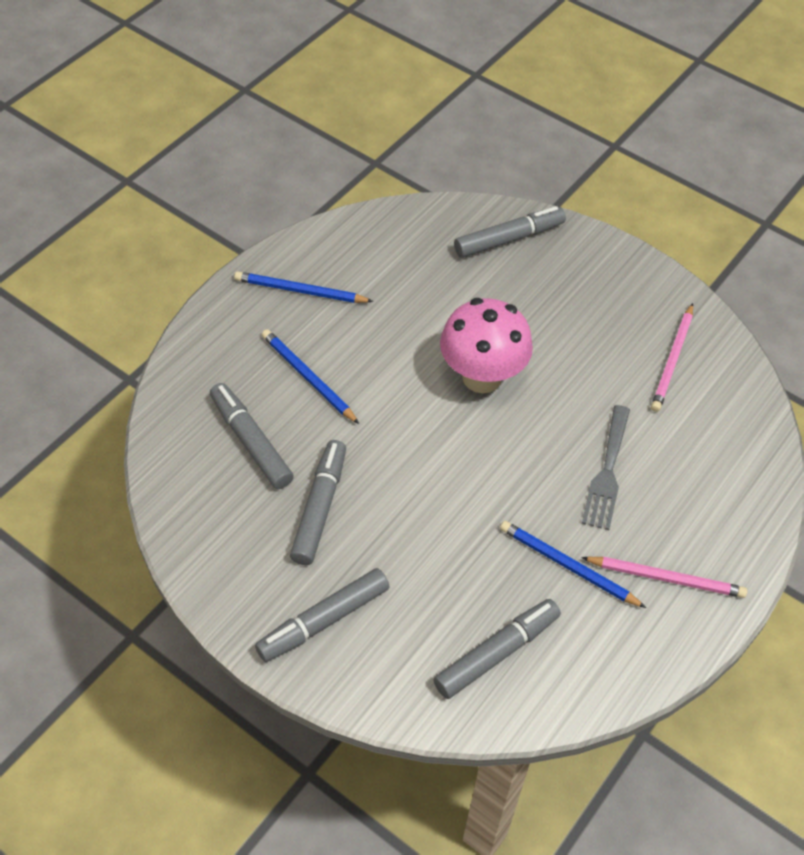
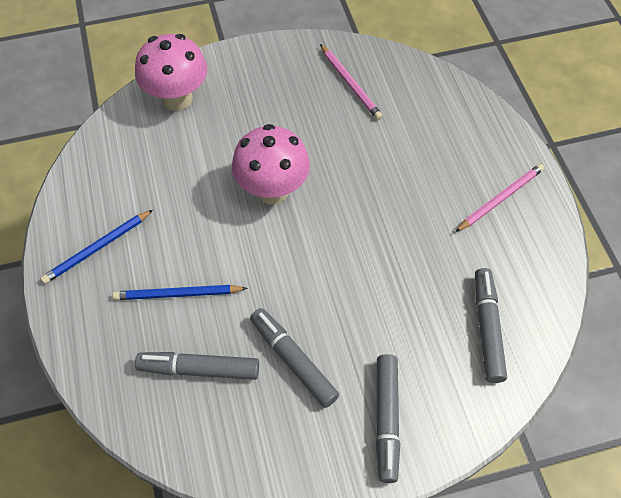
camera: 50 degrees left, 5 degrees up
(509, 239) = (177, 99): grey marker -> pink mushroom
(568, 566) = (453, 244): blue pencil -> none
(607, 472) = (402, 175): grey fork -> none

